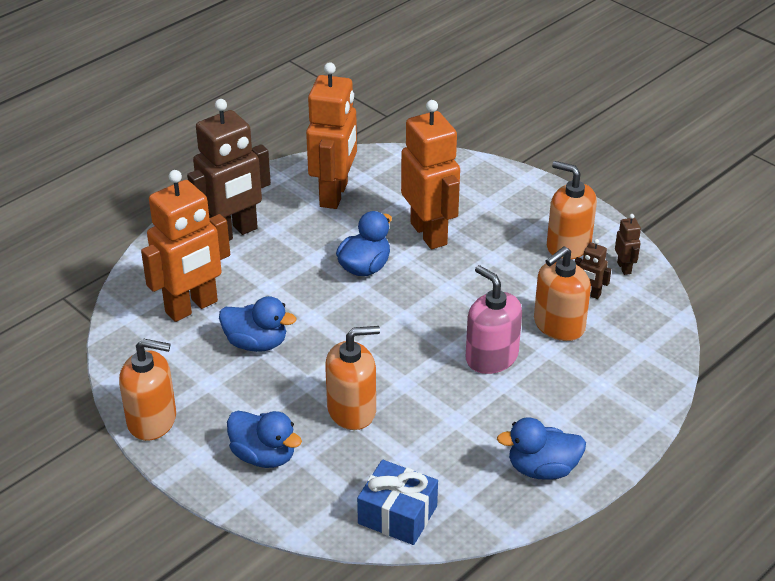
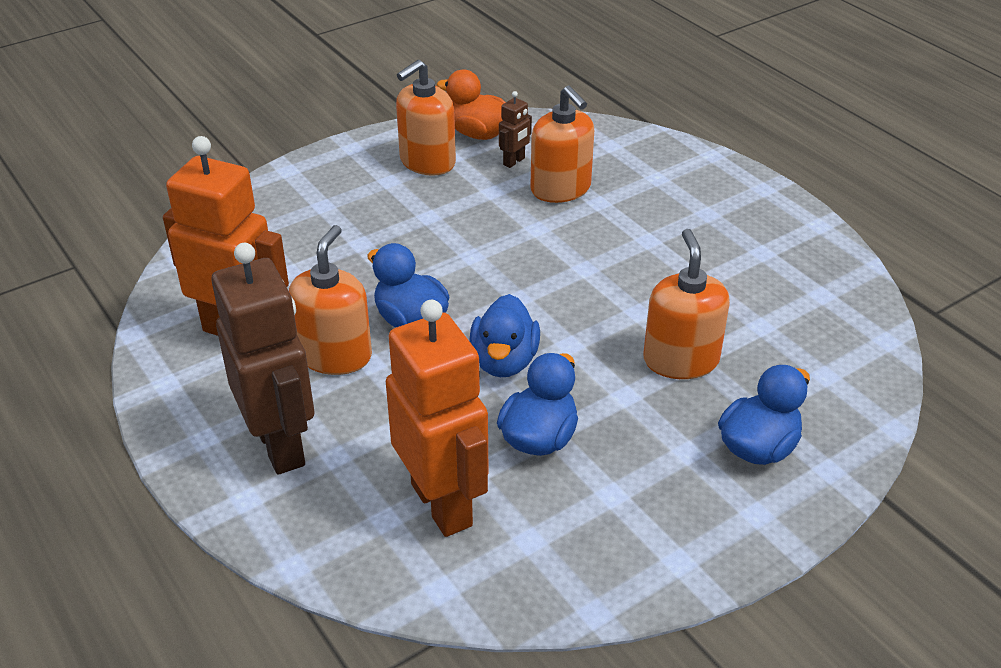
camera: 80 degrees left, 0 degrees up
(152, 420) = (684, 563): orange soap dispenser -> orange soap dispenser (335, 355)
(397, 515) = (852, 342): blue gift -> none
(429, 233) = (363, 258): orange robot -> none
(491, 357) = (604, 241): pink soap dispenser -> none
(542, 469) = (780, 233): blue duck -> blue duck (504, 361)
(624, 268) = (478, 134): brown robot -> orange duck

